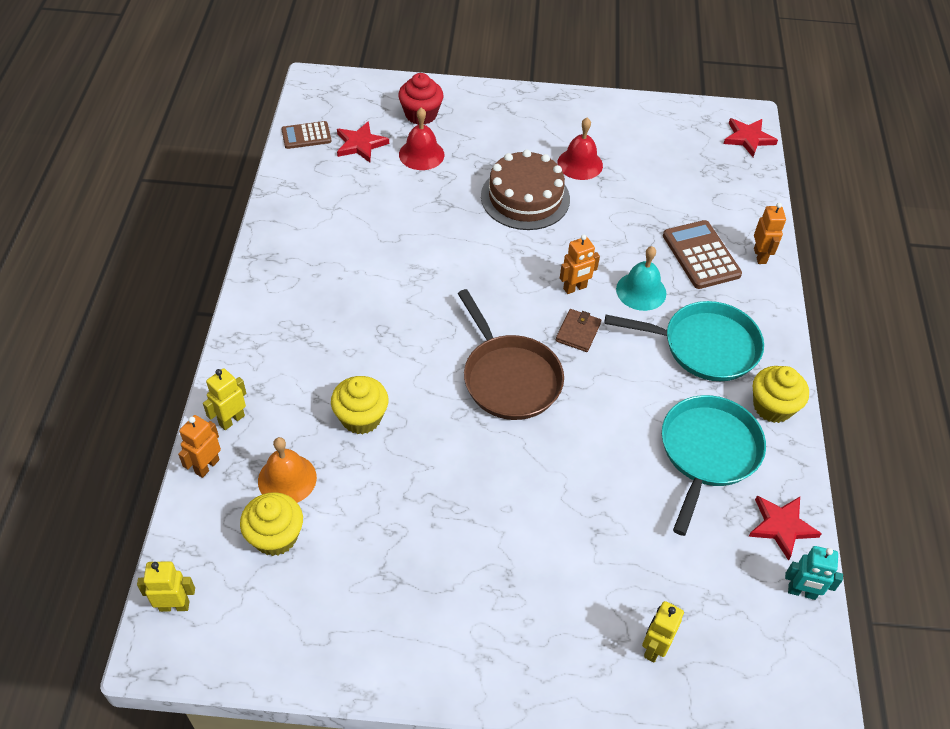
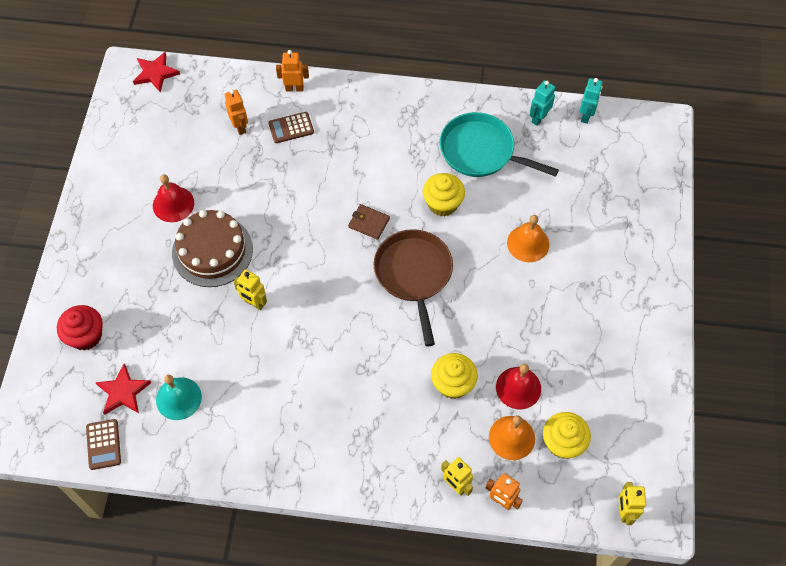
camera: 85 degrees left, 10 degrees up
(421, 154) = (144, 336): red bell -> red bell (518, 388)
(509, 378) = (414, 275): brown pan -> brown pan turned 75 degrees counterclockwise
(567, 505) = (528, 243): none -> orange bell
(575, 288) = (322, 221): orange robot -> orange robot (240, 127)
(641, 291) = (327, 174): turquoise bell -> turquoise bell (178, 398)
(654, 648) = (631, 203): yellow robot -> yellow robot (254, 303)
(701, 255) = (291, 128): brown calculator -> brown calculator, size x0.64
(704, 346) = (385, 139): turquoise pan -> none
(772, 407) = (441, 106): yellow cupcake -> yellow cupcake (442, 203)
(781, 526) = (538, 118): red star -> turquoise robot

